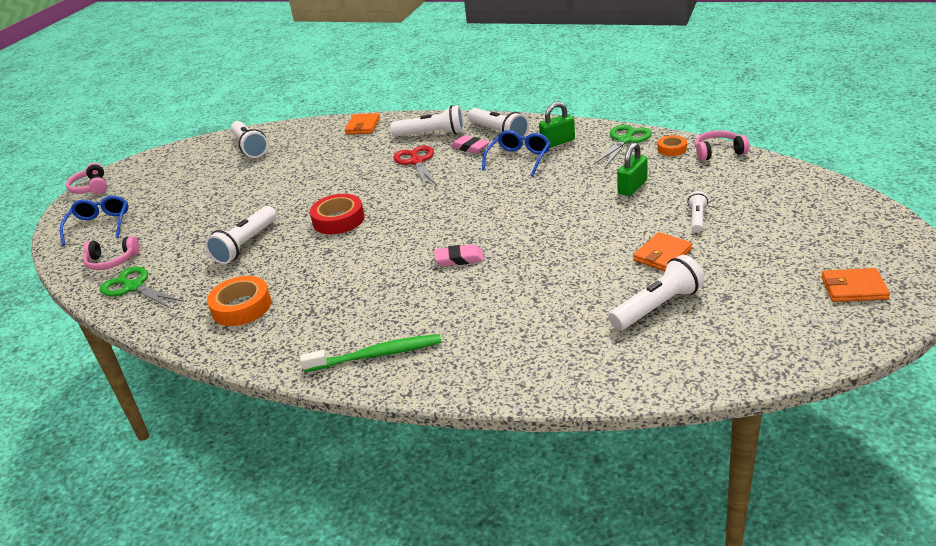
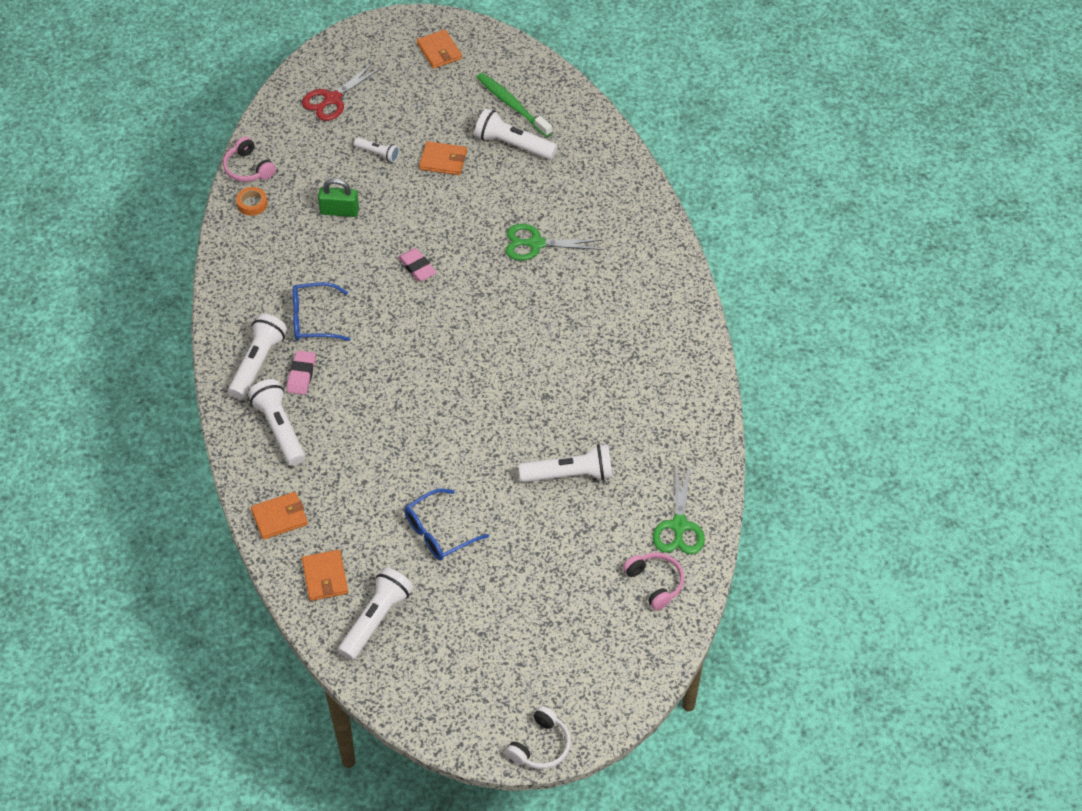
camera: 125 degrees left, 20 degrees up
(91, 187) = (541, 746): pink headphones -> white headphones
(100, 225) = (605, 657): blue glasses -> blue glasses (438, 532)
(241, 307) = (656, 412): orange tape -> none
(301, 135) = (325, 577): none -> orange wallet
(338, 220) = (492, 418): red tape -> none
(376, 355) = (656, 283): green toothbrush -> green toothbrush (512, 105)
(416, 162) = (350, 410): red scissors -> red scissors (332, 99)
(459, 259) = (511, 289): pink eraser -> pink eraser (417, 267)
(557, 142) = (265, 300): green padlock -> none
(625, 140) = (244, 245): green scissors -> green scissors (536, 244)
(697, 219) = (378, 154): white flashlight -> white flashlight turned 135 degrees counterclockwise

